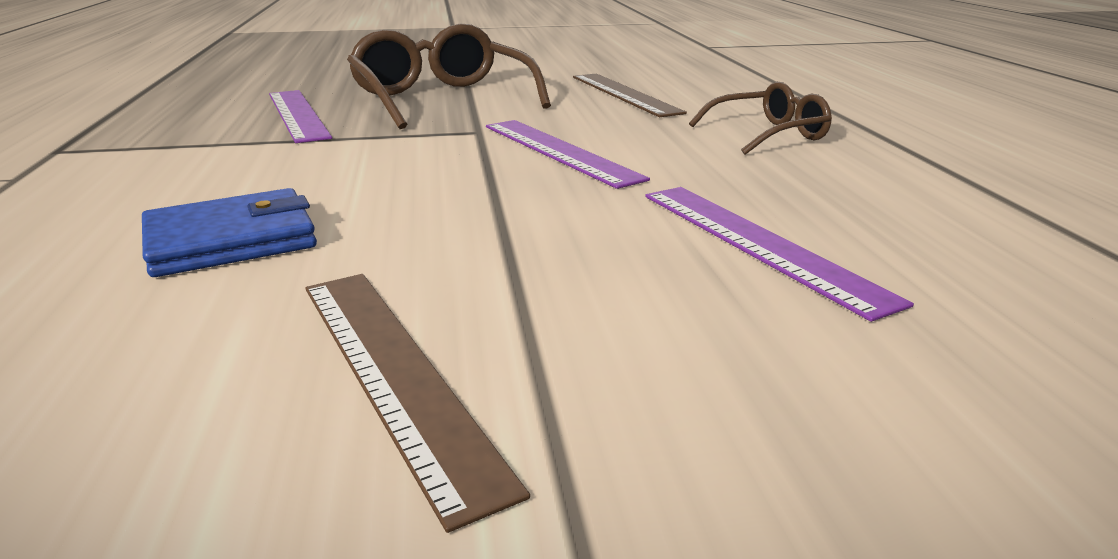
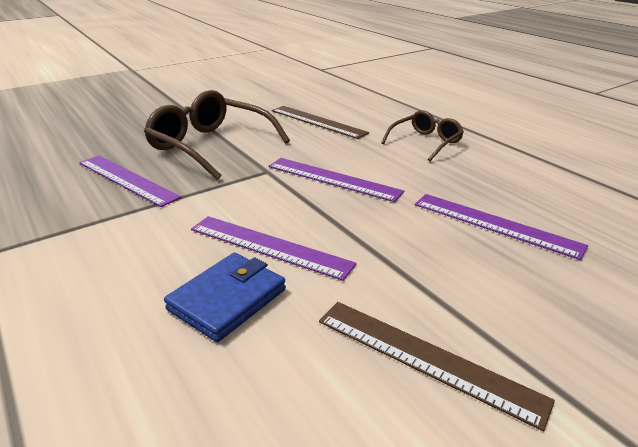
camera: 25 degrees left, 5 degrees up
(366, 201) = (269, 246): none -> purple ruler

